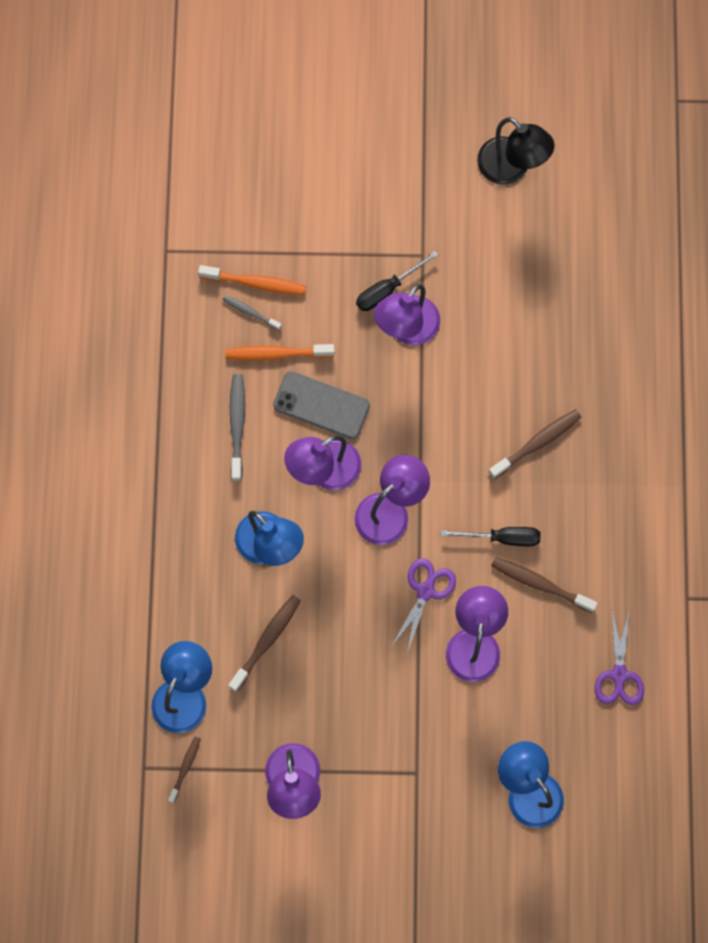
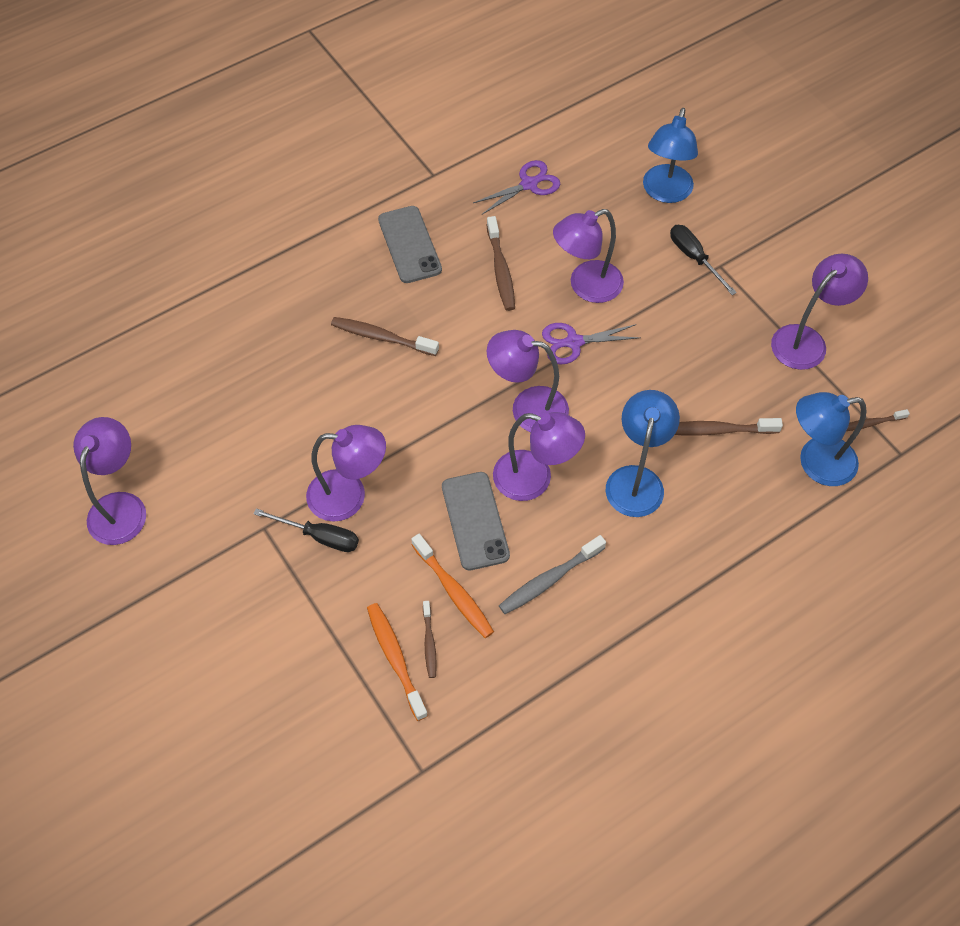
camera: 125 degrees left, 15 degrees down
(250, 312) = (429, 643): grey toothbrush -> brown toothbrush
(502, 537) = (484, 316): black screwdriver -> black screwdriver (694, 258)
(511, 169) = (121, 506): black lamp -> purple lamp
(619, 526) = (409, 245): none -> grey phone

